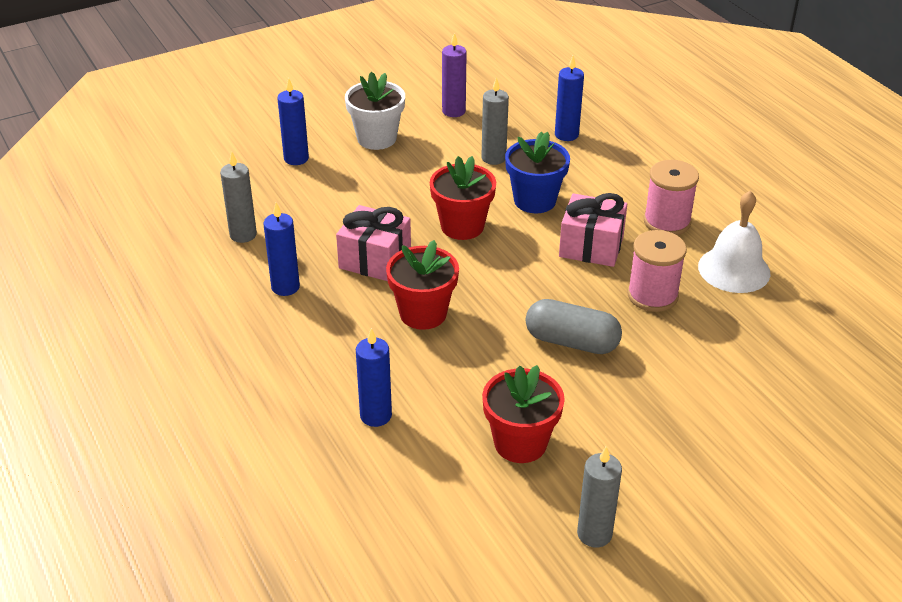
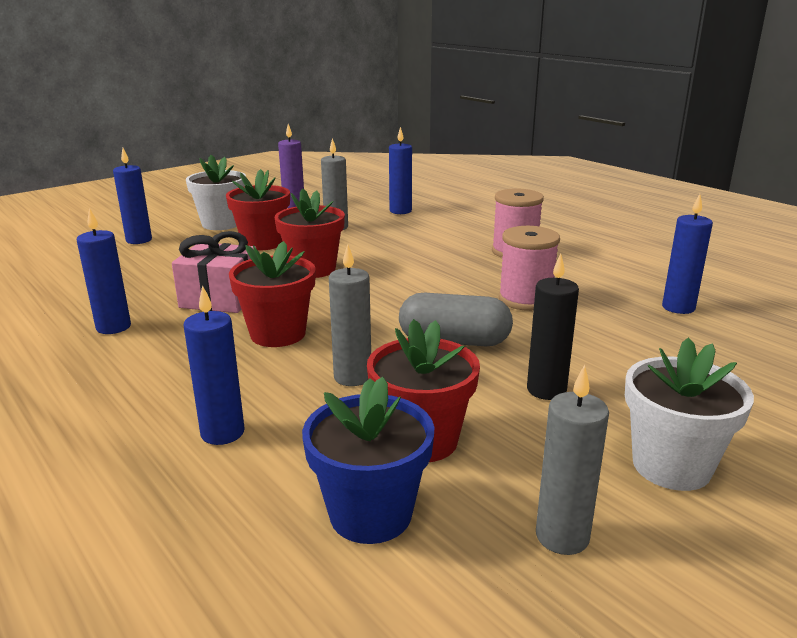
camera: 10 degrees left, 15 degrees down
(243, 235) = (71, 292): grey candle -> grey candle (352, 377)
(417, 177) = (262, 243): none -> red flower pot
(535, 200) = (382, 248): blue flower pot -> blue flower pot (370, 514)
(591, 246) = (448, 272): pink gift -> none
(631, 407) = (546, 390): none -> black candle
(695, 491) = (671, 466): none -> white flower pot
(734, 269) = (596, 276): white bell -> none
(791, 324) = (678, 307): none -> blue candle

